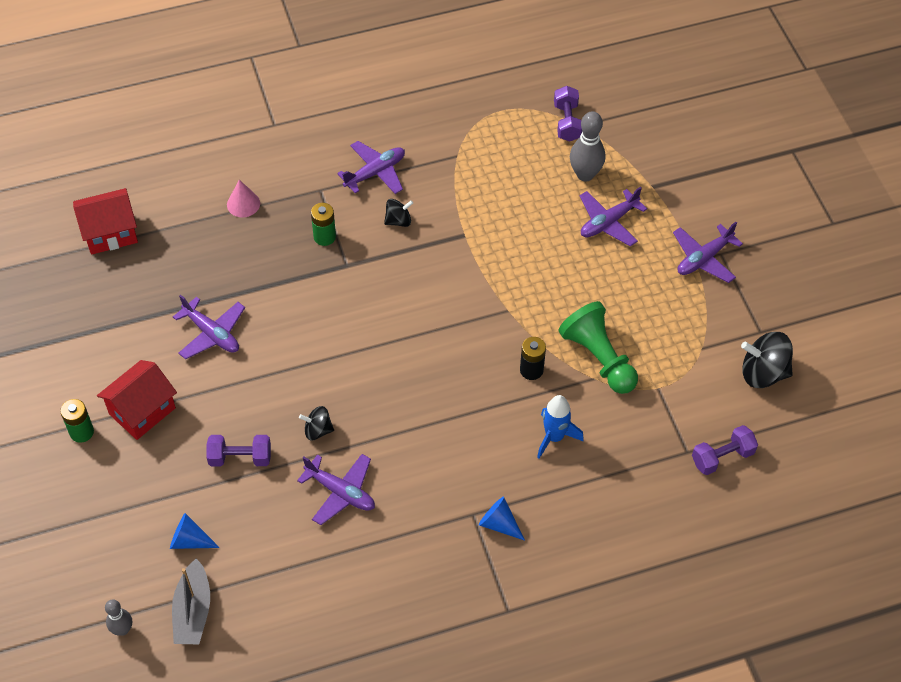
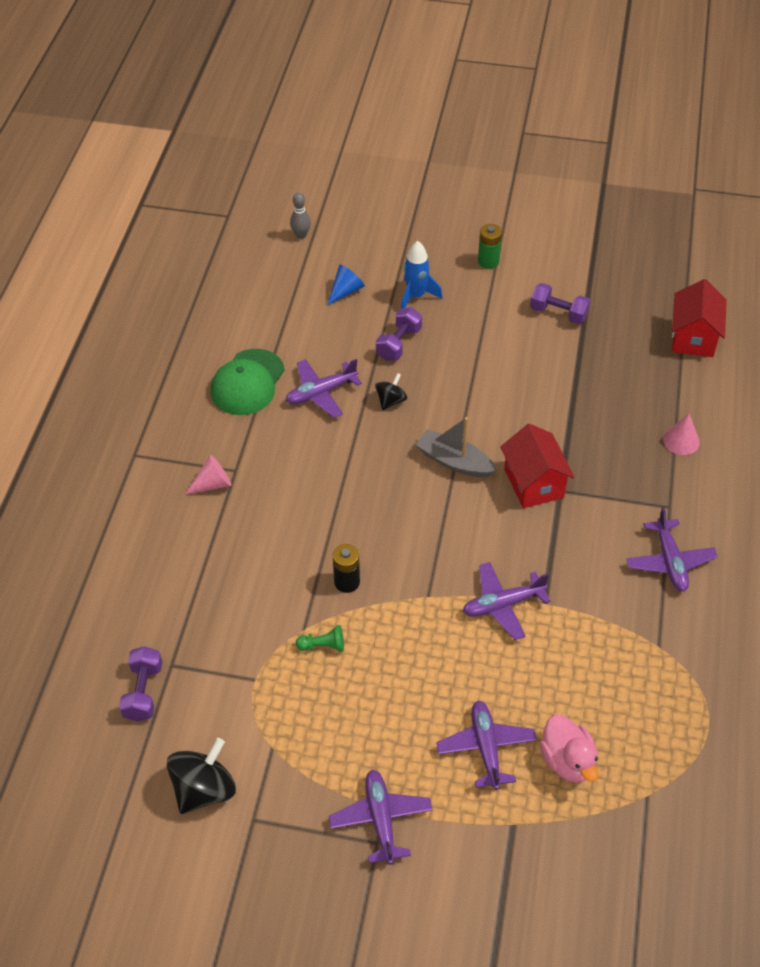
camera: 120 degrees right, 5 degrees down
(142, 411) = (485, 301): red house -> red house (533, 483)
(193, 610) = (286, 274): grey boat -> grey boat (454, 462)
(211, 333) = (537, 367): purple plane -> purple plane (503, 605)
(324, 237) = (605, 487): green battery -> none
(363, 563) = (247, 382): none -> green cap
(398, 221) = (593, 554): black spinning top -> none
(499, 523) = (212, 484): blue cone -> pink cone
(554, 437) = (264, 564): blue rocket -> blue rocket (416, 296)
(567, 122) = (658, 784): purple dumbbell -> purple dumbbell (558, 313)
(585, 174) = (567, 761): grey bowling pin -> pink duck
(598, 358) = (323, 645): green pawn -> green pawn, size x0.45

